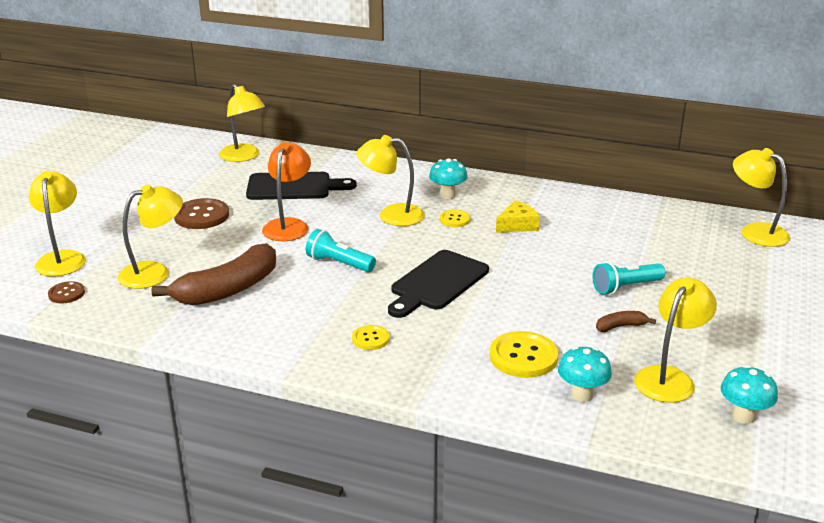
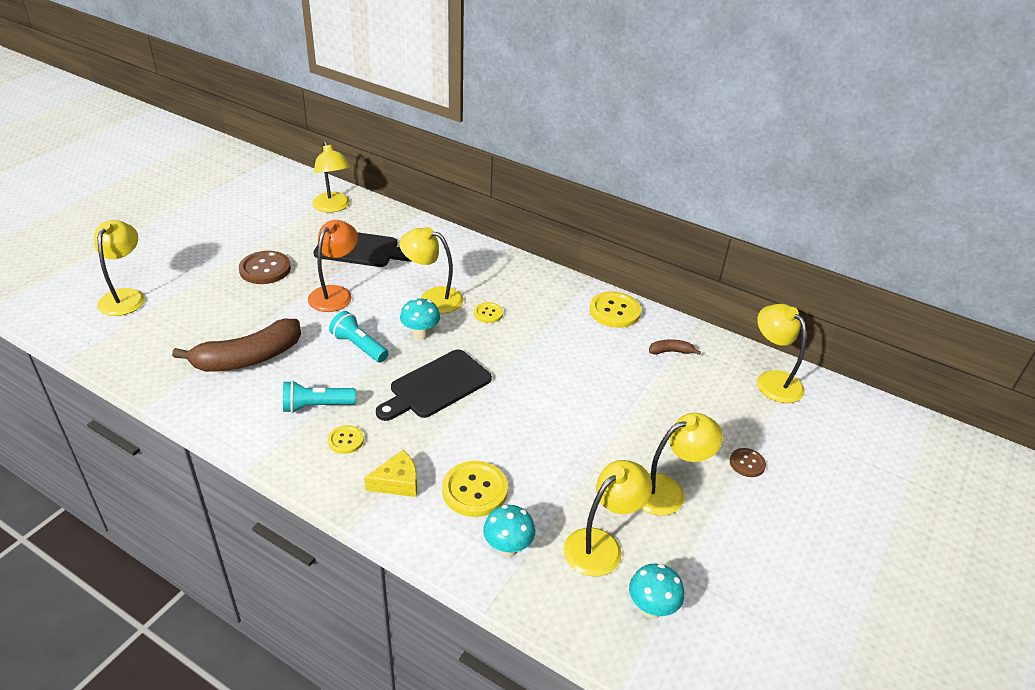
camera: 10 degrees right, 10 degrees up
(66, 294) = (110, 337): brown button -> brown button (747, 463)
(154, 272) = (194, 327): yellow lamp -> yellow lamp (667, 491)
(447, 195) = (495, 284): turquoise mushroom -> turquoise mushroom (420, 334)
(517, 225) = (543, 331): yellow cheese -> yellow cheese (397, 482)
(577, 201) = (614, 311): none -> yellow button
(620, 326) = (584, 472): brown banana -> brown banana (671, 351)
(626, 287) = (611, 426): turquoise flashlight -> turquoise flashlight (316, 406)

